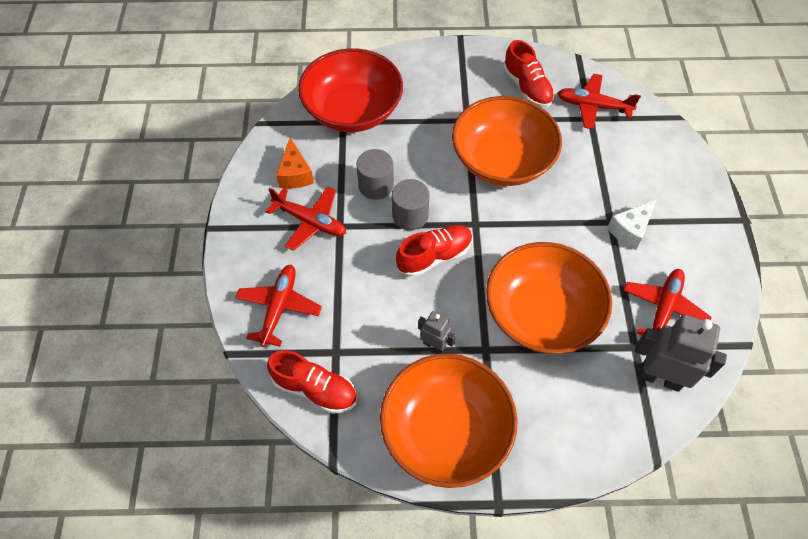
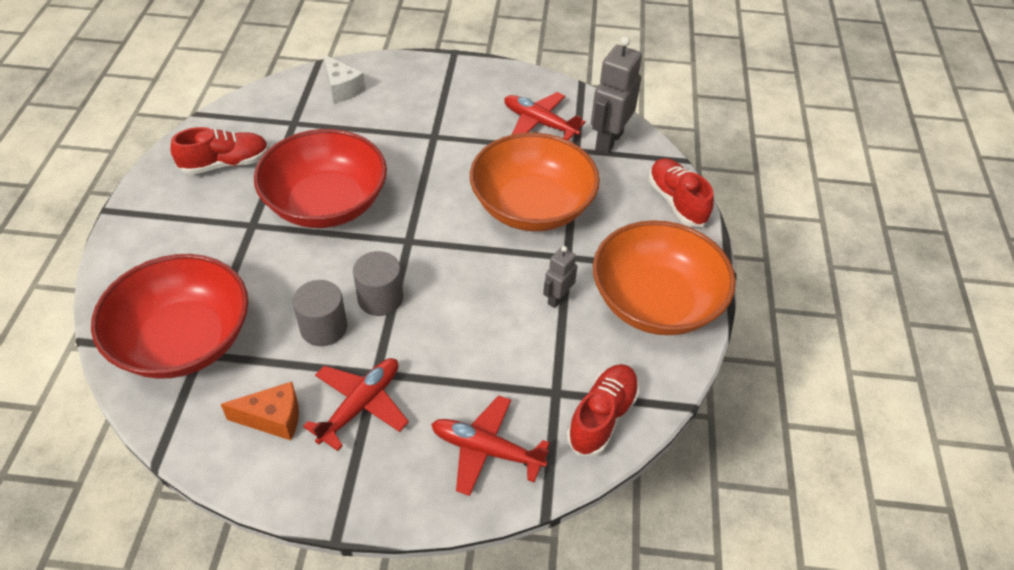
camera: 85 degrees left, 10 degrees down
(434, 256) = (444, 283): red shoe -> red shoe (676, 202)
(502, 160) = (326, 203): orange bowl -> red bowl
(592, 106) = (277, 117): red plane -> none
(630, 230) = (447, 125): white cheese -> white cheese (342, 89)

